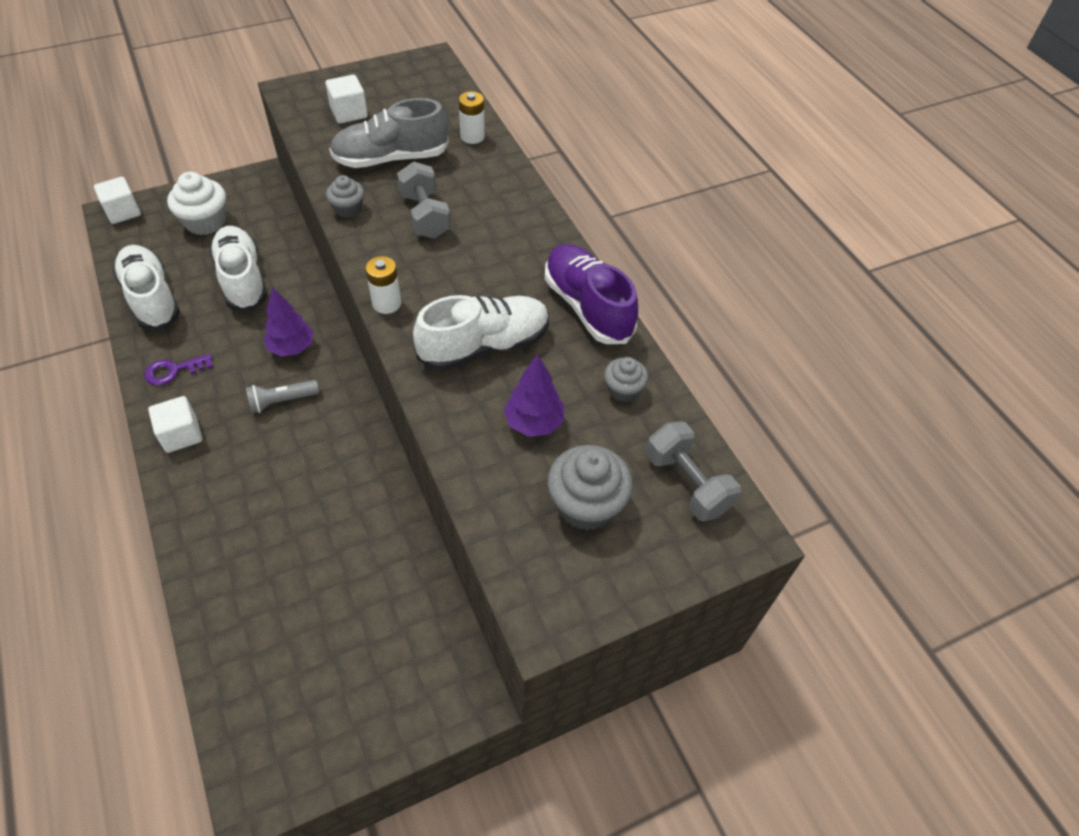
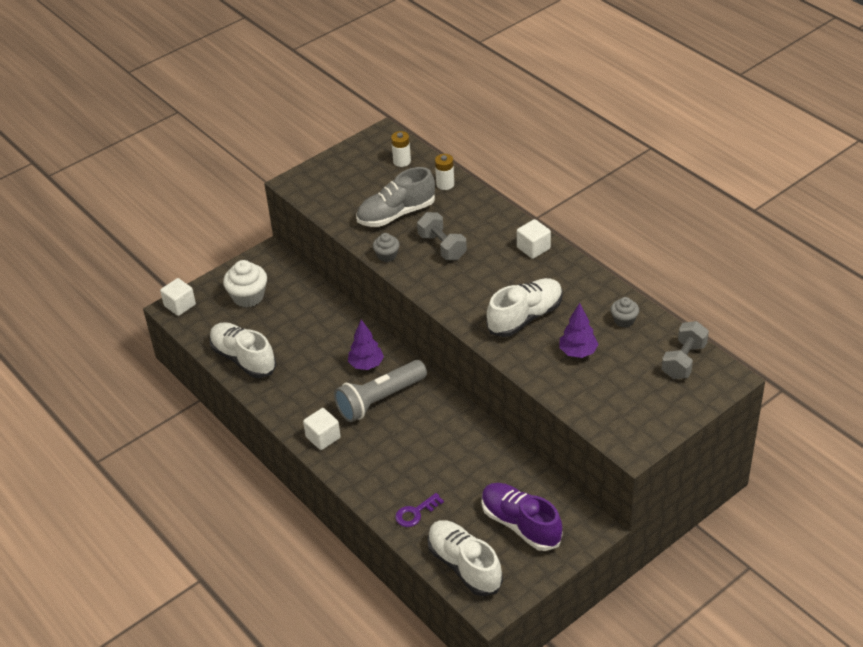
camera: 10 degrees left, 10 degrees down
(174, 371) = (291, 400): purple key -> purple key (415, 513)
(242, 279) = (302, 329): white shoe -> white shoe (464, 566)
(282, 401) = (380, 399): grey flashlight -> grey flashlight, size x1.92
(349, 113) = (346, 189): white cube -> white cube (533, 248)
(386, 303) = (448, 308): white battery -> white battery (402, 161)
(586, 504) = (629, 387): grey cupcake -> none
(587, 307) = (579, 277): purple shoe -> purple shoe (520, 524)
(687, 483) = (684, 361): grey dumbbell -> grey dumbbell turned 75 degrees clockwise

